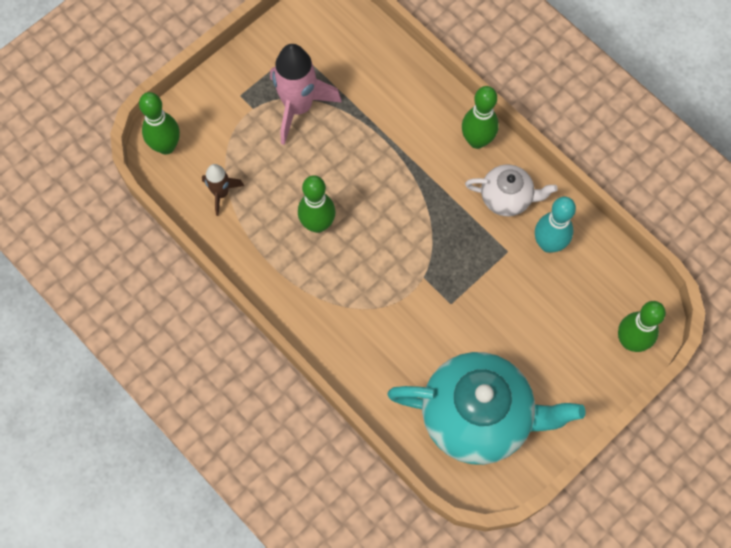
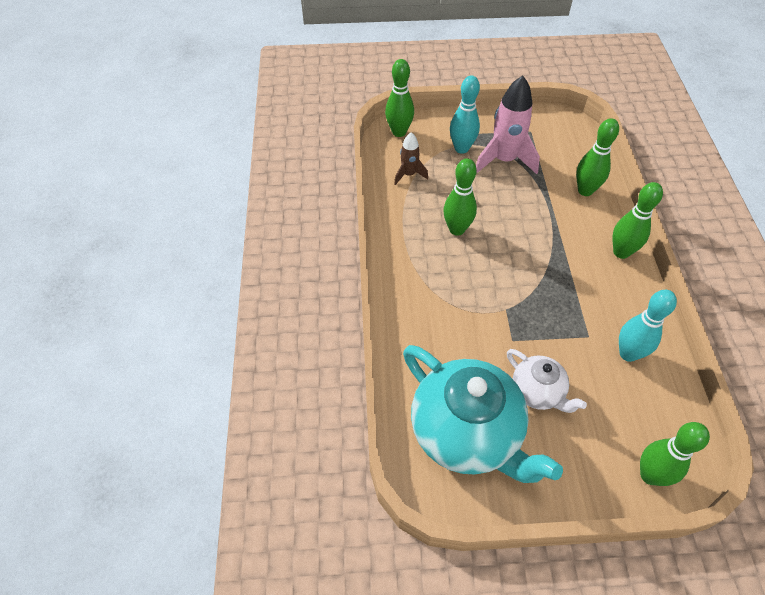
camera: 40 degrees right, 15 degrees down
(246, 122) = (461, 148): none -> turquoise bowling pin
(399, 90) = (585, 190): none -> green bowling pin
(507, 198) = (616, 301): white teapot -> white teapot (537, 392)

